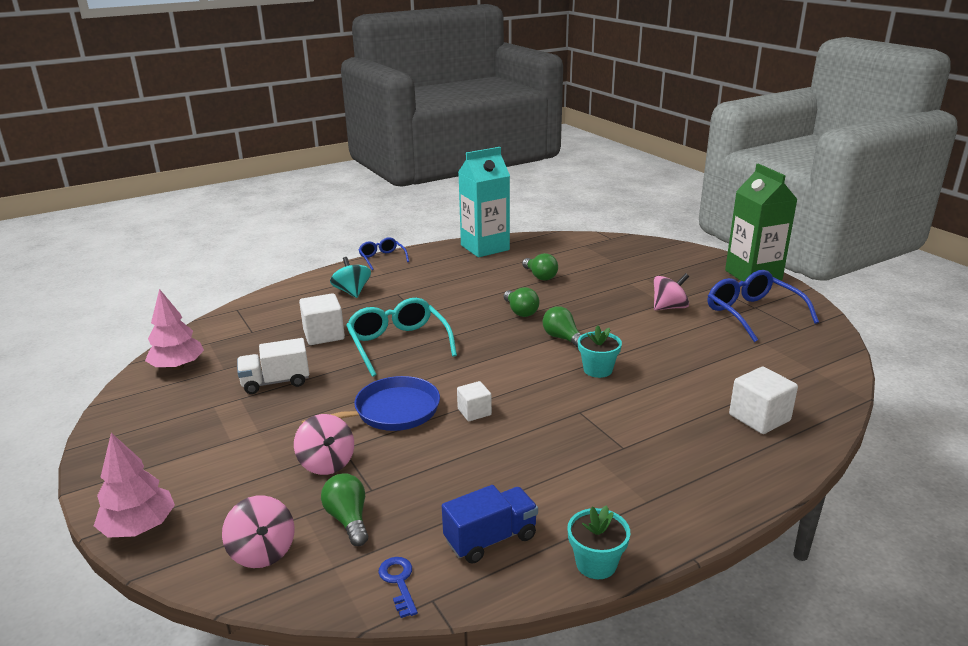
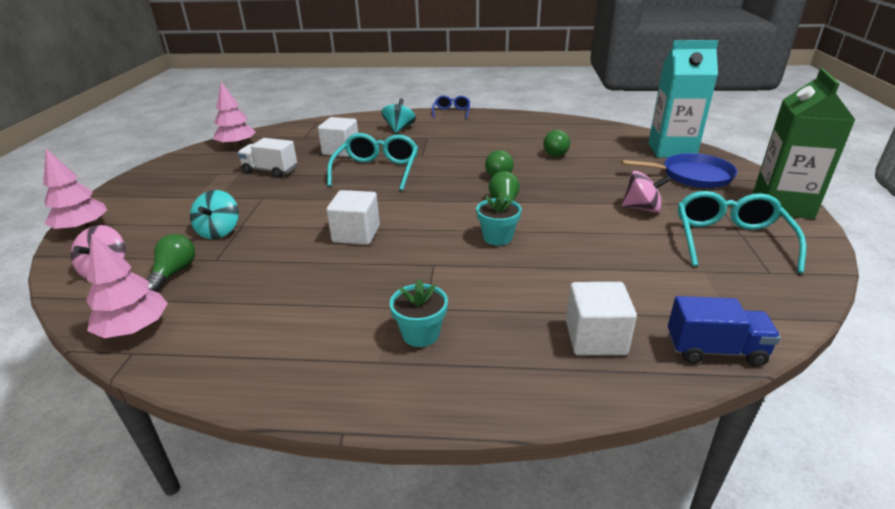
camera: 35 degrees right, 5 degrees up
(327, 463) = (219, 231): pink spinning top -> turquoise spinning top
(392, 411) = (306, 213): blue pan -> blue pan (692, 176)
(398, 582) = (134, 329): blue key -> pink tree
(474, 412) = (356, 234): white cube -> white cube, size x1.61
(485, 247) = (539, 121): turquoise carton -> turquoise carton (671, 150)
(490, 539) = (228, 330): blue truck -> blue truck (715, 350)
(596, 564) = (264, 390): turquoise flower pot -> turquoise flower pot (421, 334)
(752, 313) = (729, 240): blue glasses -> turquoise glasses

